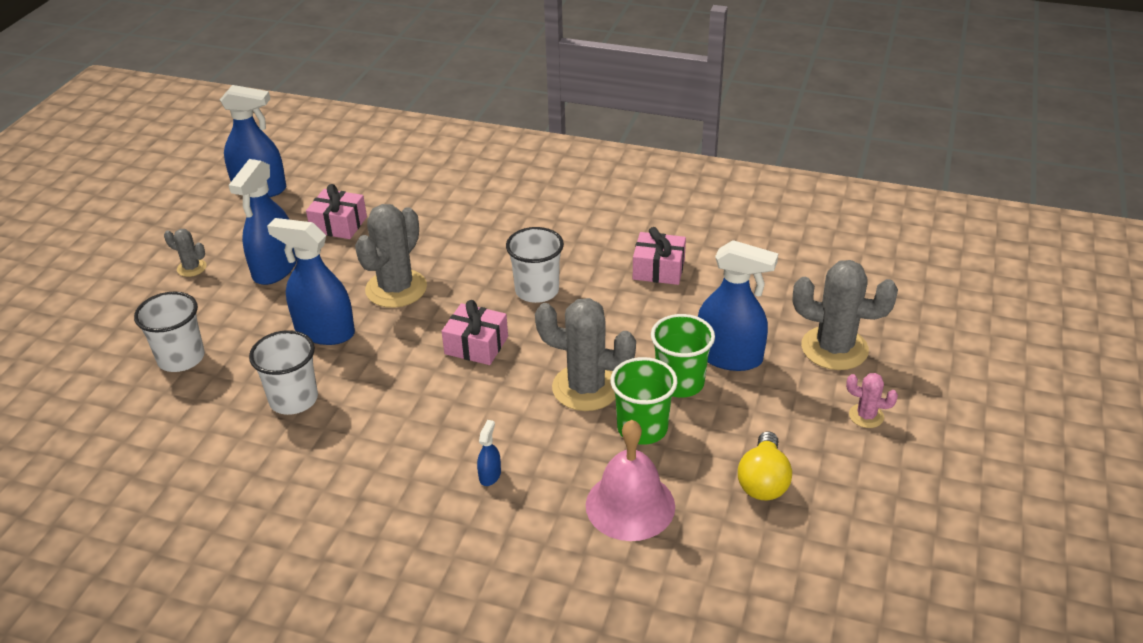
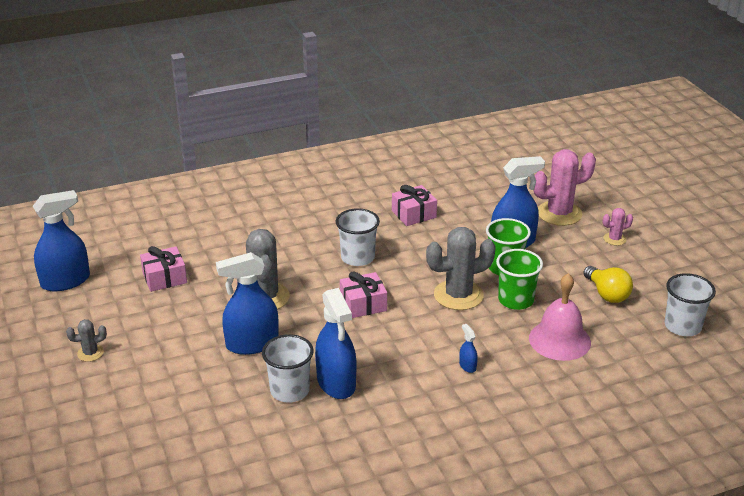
camera: 40 degrees left, 5 degrees down
(181, 358) = (171, 408): white cup -> white cup (682, 326)
(275, 268) = (157, 324): blue spray bottle -> blue spray bottle (336, 383)
(834, 348) = (559, 213): grey cactus -> pink cactus

